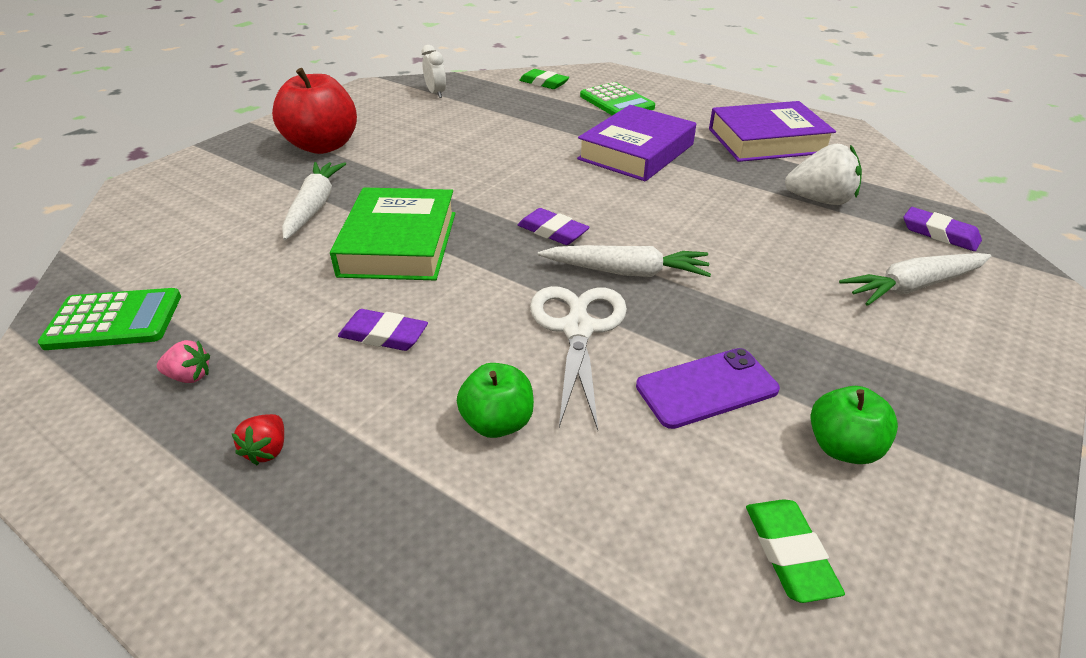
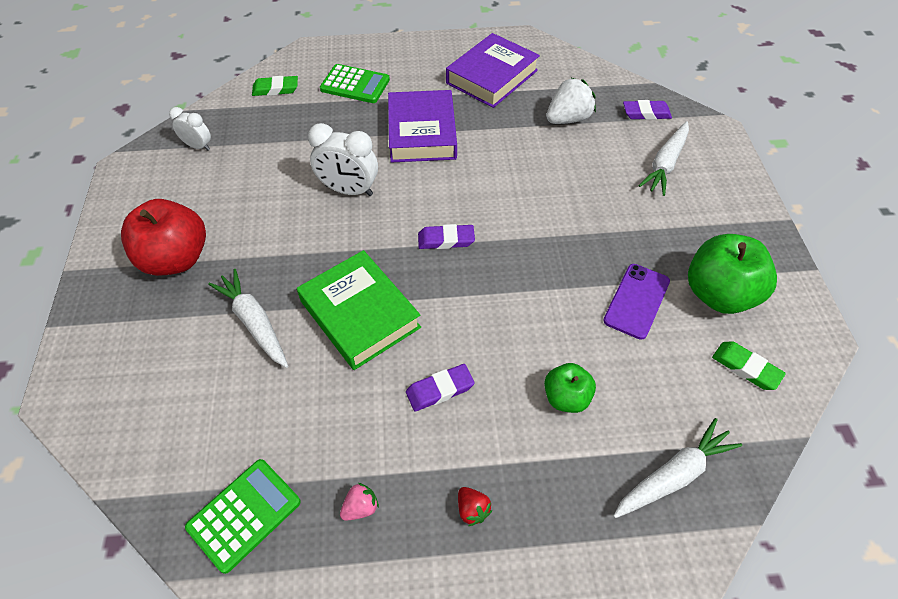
camera: 40 degrees left, 15 degrees up
(513, 162) = (349, 190): none -> white clock
(578, 328) = (539, 306): white scissors -> none
(625, 272) = (521, 246): white carrot -> white carrot (673, 475)
(842, 447) = (718, 294): green apple -> green apple, size x1.77

